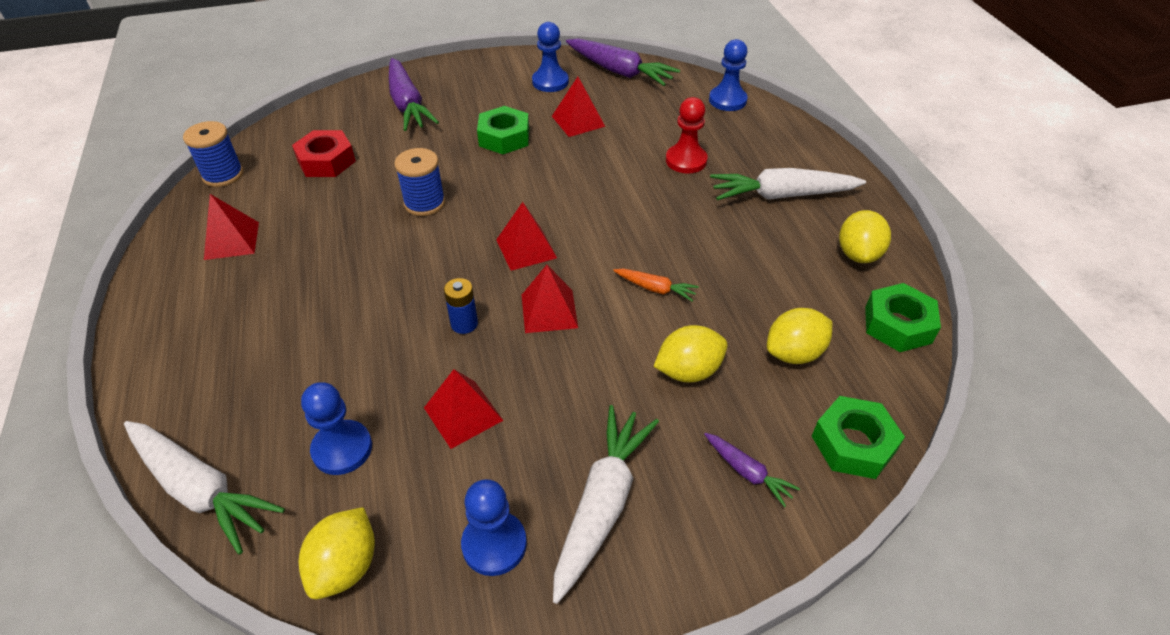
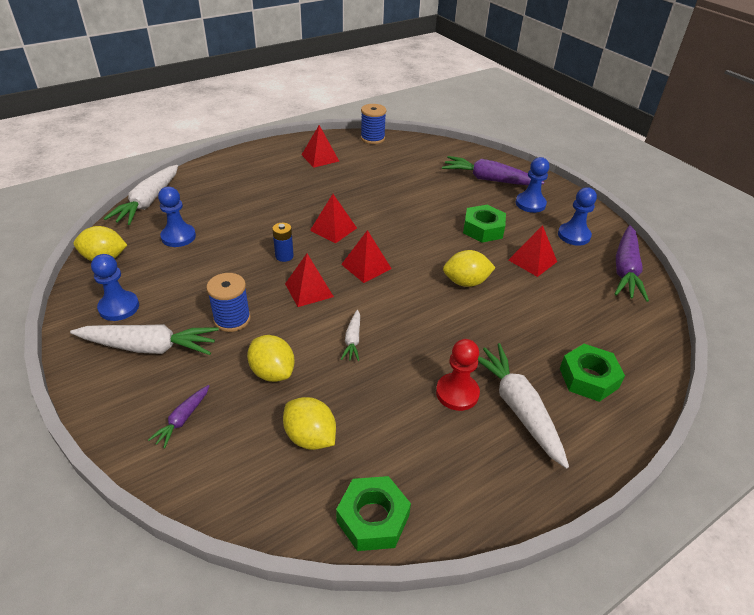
camera: 70 degrees right, 5 degrees down
(326, 161) = (407, 166): red nut -> none
(408, 104) = (489, 179): purple carrot -> purple carrot turned 60 degrees clockwise
(424, 203) = (389, 213): blue spool -> blue spool (232, 319)
(463, 414) = (211, 273): red pyramid -> red pyramid (333, 229)
(655, 289) = (353, 340): orange carrot -> white carrot
(686, 160) = (525, 333): red pawn -> red pawn (457, 393)
(727, 100) = (643, 348): blue pawn -> blue pawn (530, 204)
(853, 444) = (219, 487): green nut -> green nut (588, 378)
(858, 254) = (461, 478): yellow lemon -> yellow lemon (466, 282)

